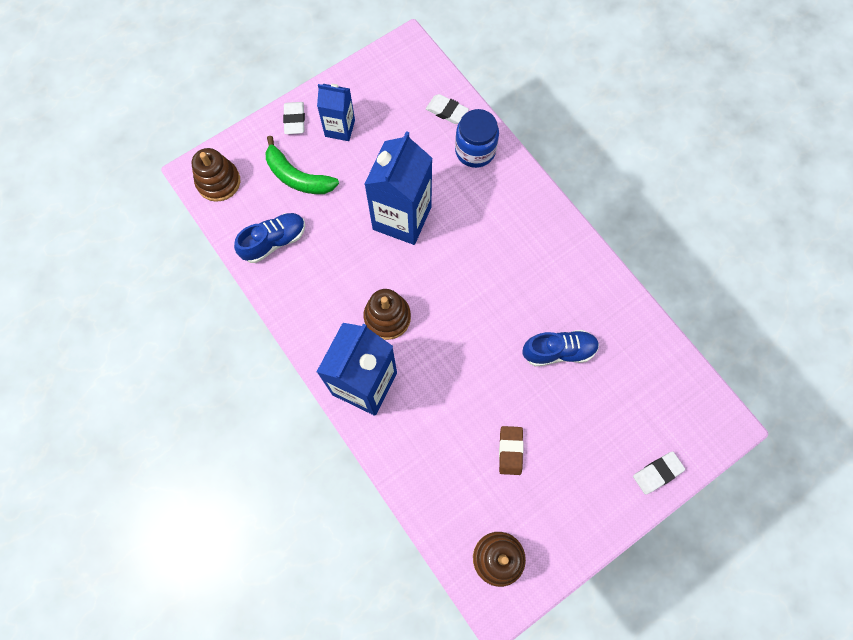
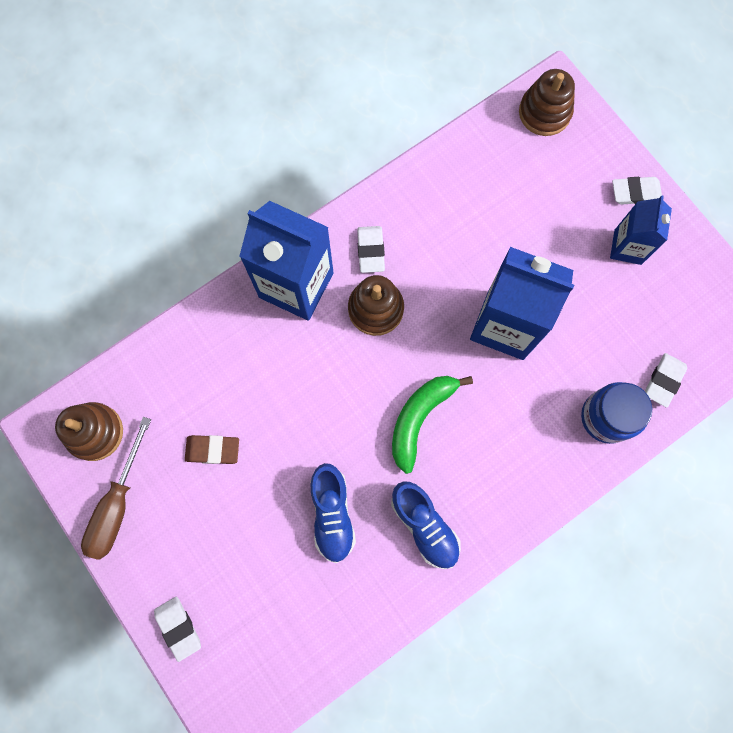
camera: 90 degrees right, 5 degrees up
(274, 241) = (469, 178): blue shoe -> blue shoe (424, 526)
(297, 177) = (556, 200): green banana -> green banana (419, 418)
(335, 321) = (370, 250): none -> white eraser
(561, 532) = (117, 504): none -> brown screwdriver

